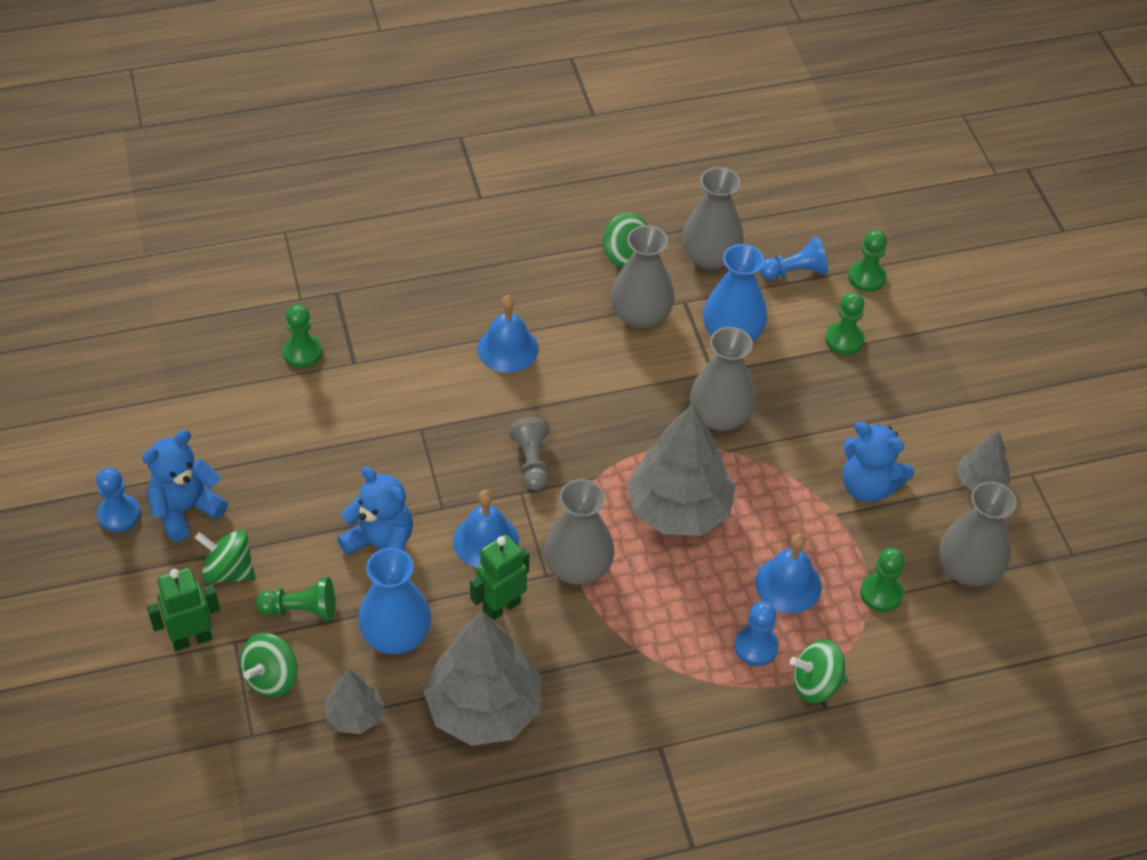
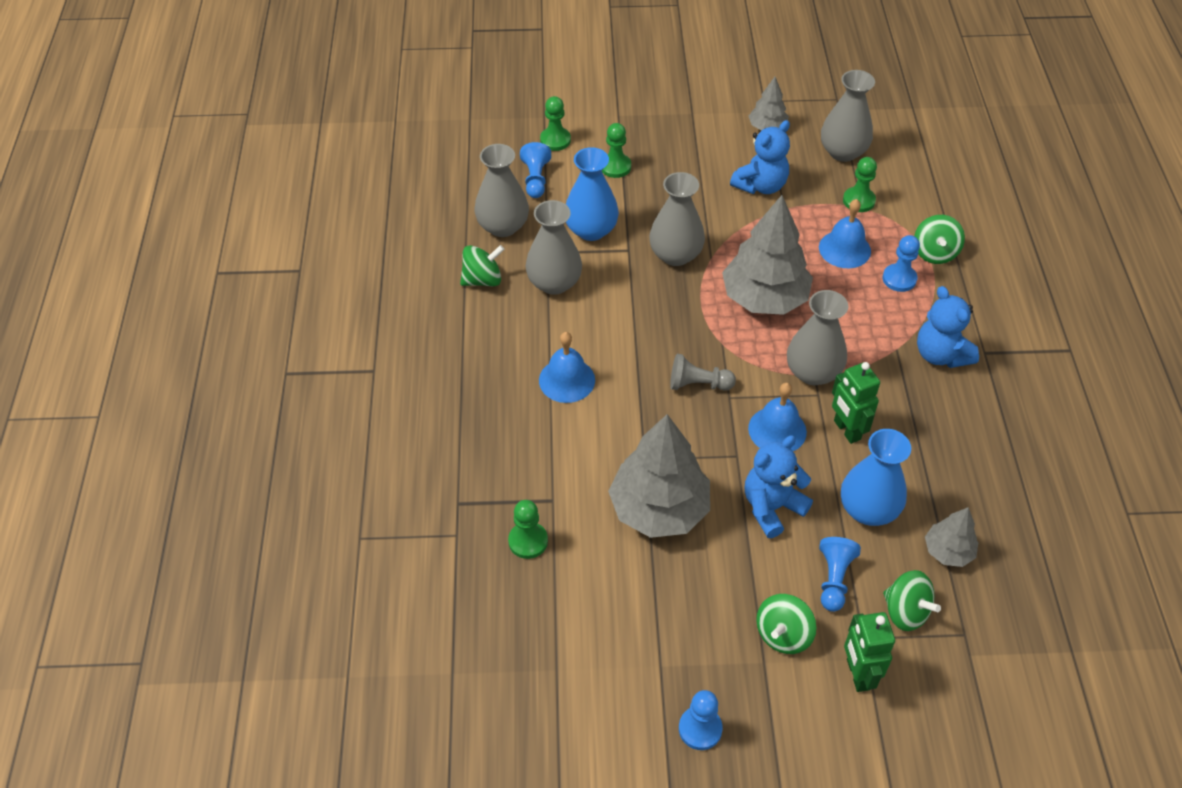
camera: 75 degrees left, 0 degrees up
(186, 510) = (704, 665): blue teddy bear -> blue teddy bear (940, 354)
(301, 610) = (834, 579): green pawn -> blue pawn
(483, 708) = (945, 458): grey tree -> grey tree (659, 509)

